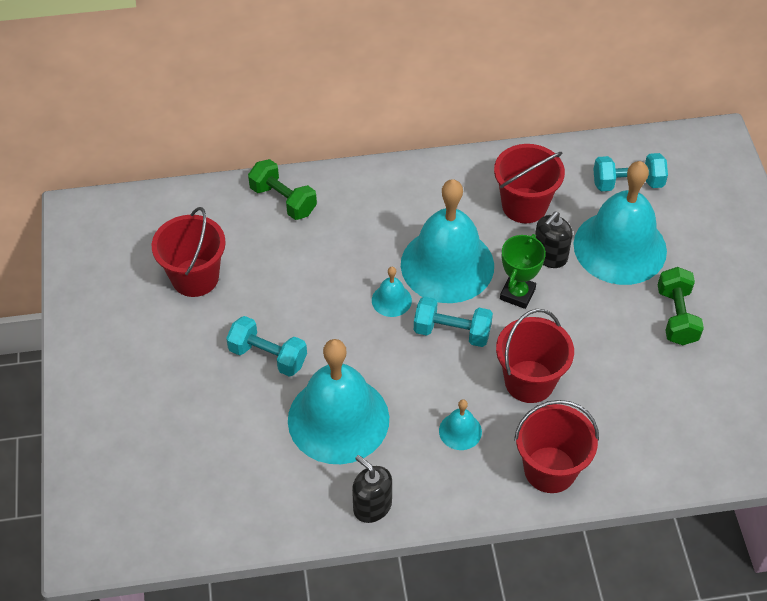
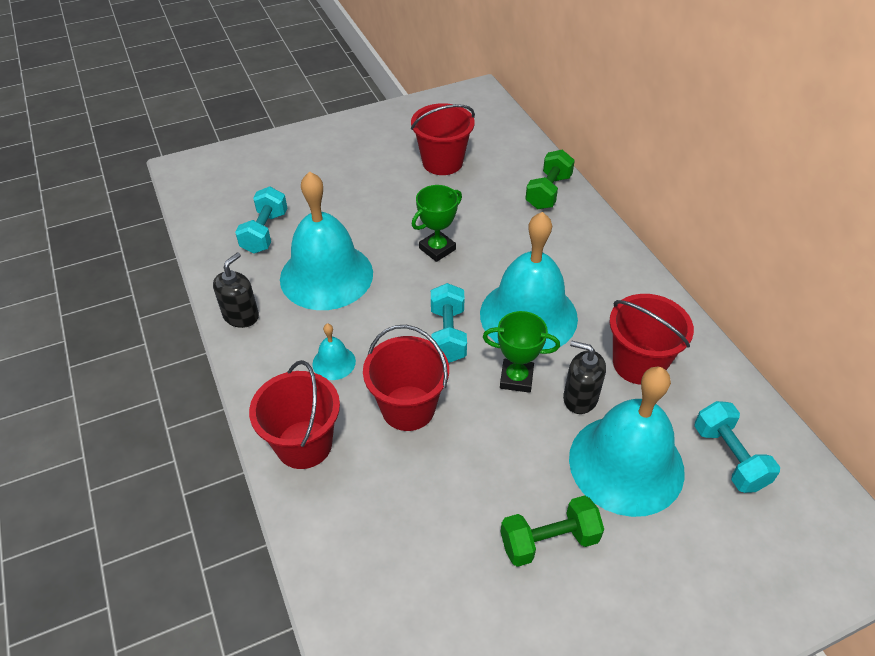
camera: 75 degrees right, 5 degrees down
(268, 356) = (378, 219): turquoise dumbbell -> turquoise dumbbell (265, 232)
(333, 314) = (437, 249): none -> green trophy
(391, 300) = (468, 284): turquoise bell -> none

